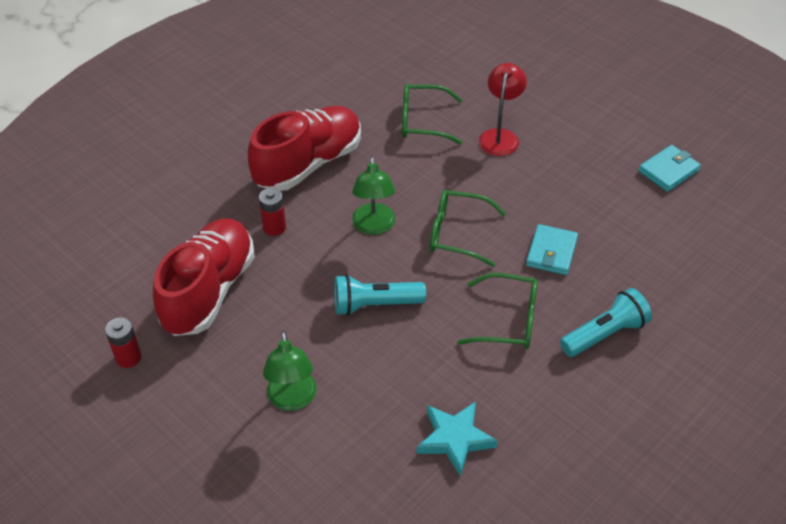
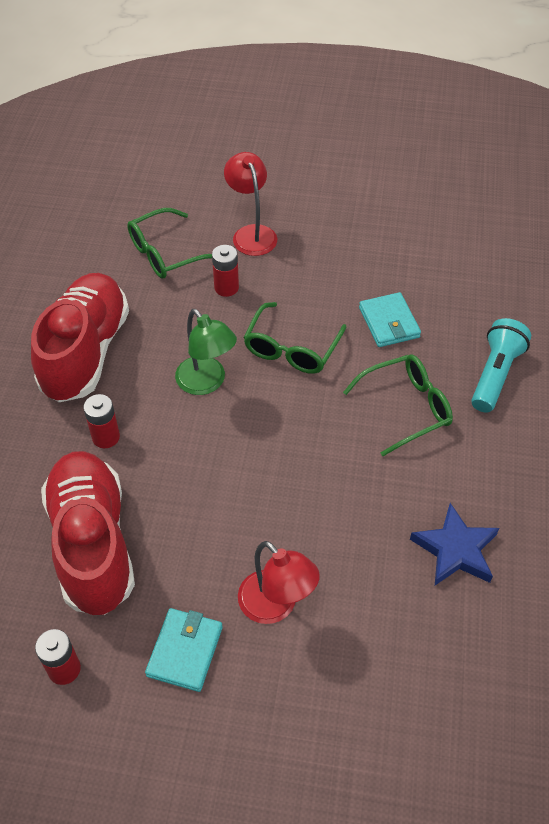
camera: 35 degrees left, 5 degrees up
(292, 400) = (276, 606): green lamp -> red lamp
(375, 305) = (274, 461): turquoise flashlight -> none
(446, 167) = (226, 288): none -> red battery
(455, 439) = (455, 550): turquoise star -> blue star
(457, 234) = (291, 349): green glasses -> green glasses turned 45 degrees counterclockwise
(668, 171) = (422, 197): turquoise wallet -> turquoise wallet (185, 651)

